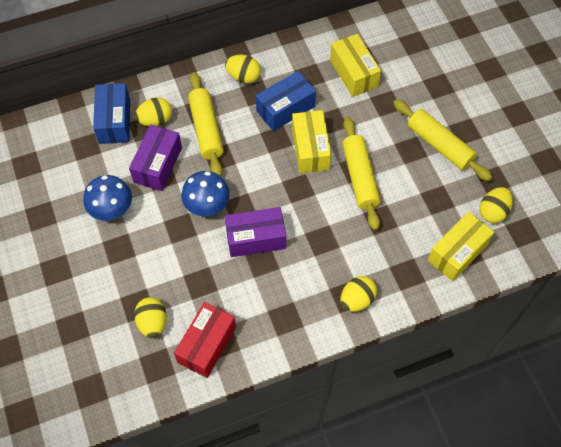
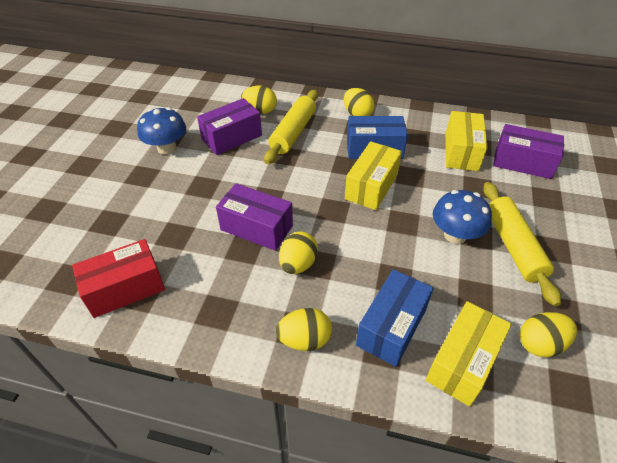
camera: 35 degrees right, 15 degrees down
(114, 121) = (230, 98): blue box -> blue box (391, 327)
(152, 322) = (104, 242): yellow egg -> yellow egg (298, 264)
(207, 205) = (241, 182): blue mushroom -> blue mushroom (455, 235)
(360, 177) = (402, 231): yellow rolling pin -> none
(404, 59) = (522, 162): none -> purple box
(457, 252) = (463, 362): yellow box -> yellow box turned 45 degrees counterclockwise

